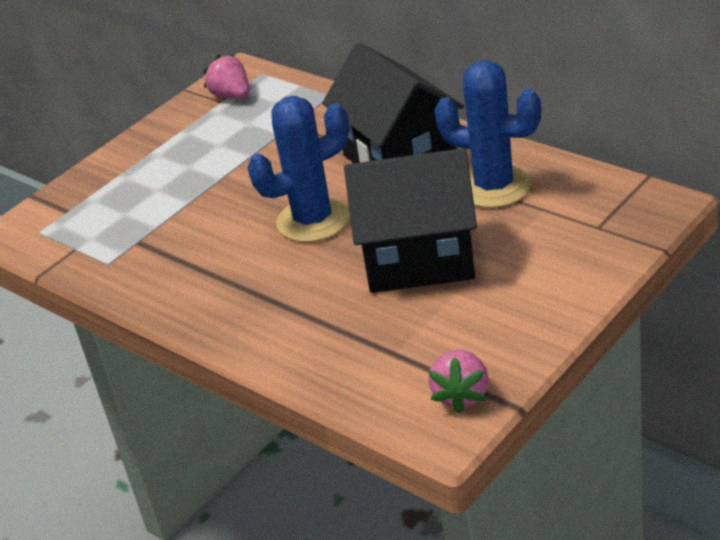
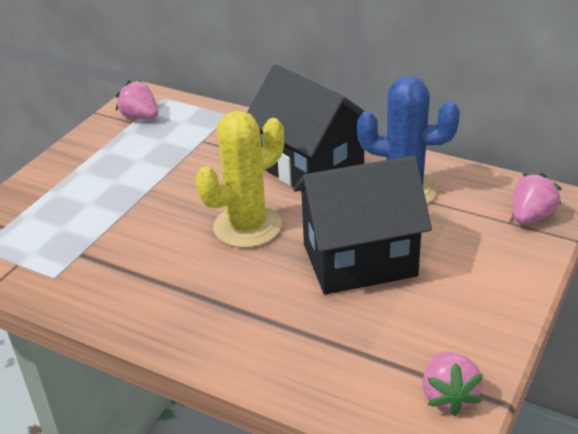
camera: 15 degrees left, 0 degrees up
(313, 220) = (247, 226): blue cactus -> yellow cactus
(624, 221) = (531, 216): none -> pink strawberry

